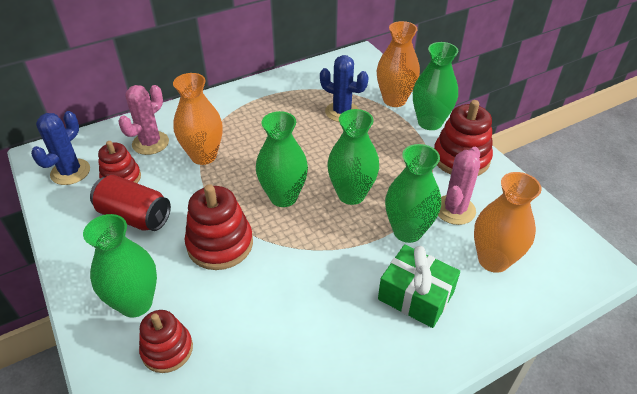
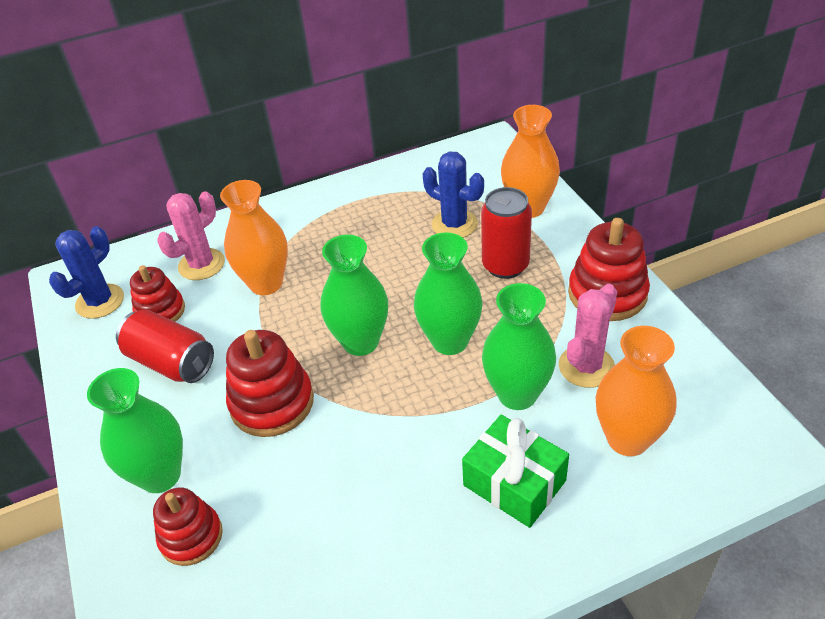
camera: 10 degrees right, 0 degrees up
(384, 140) = (505, 265): none -> red can
(430, 122) = (572, 241): green vase -> none

